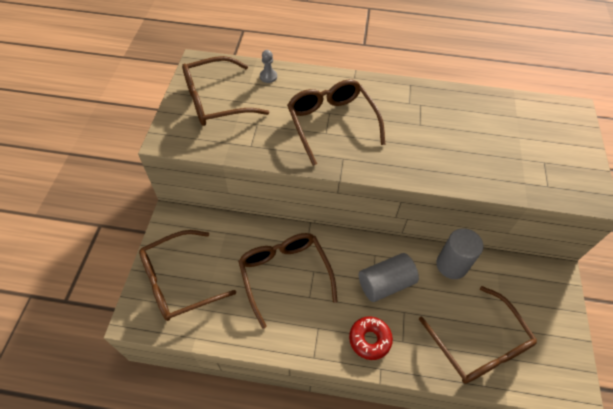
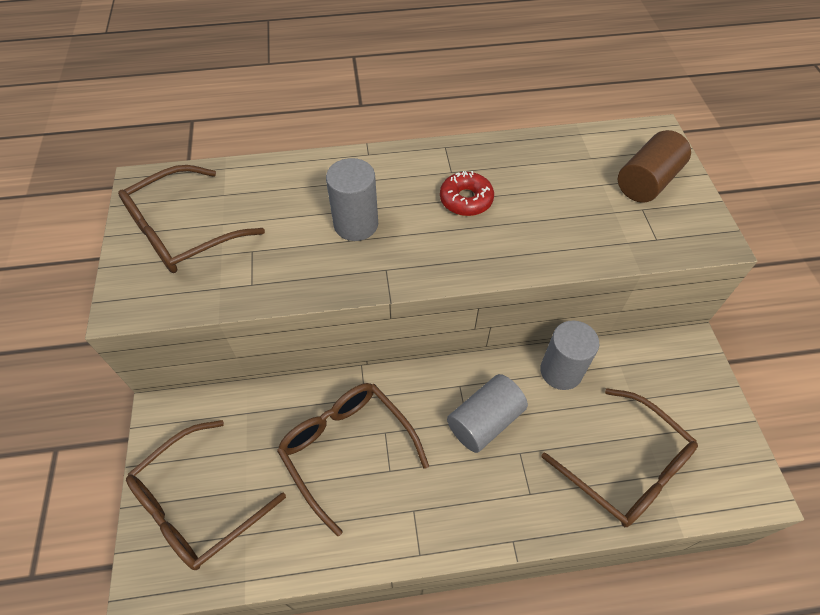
camera: 15 degrees left, 0 degrees up
(268, 76) = (249, 180): grey pawn -> none
(331, 123) = (356, 224): brown glasses -> grey cylinder
(369, 339) = (487, 505): red donut -> red donut (466, 200)
(554, 143) = (647, 181): none -> brown cylinder

